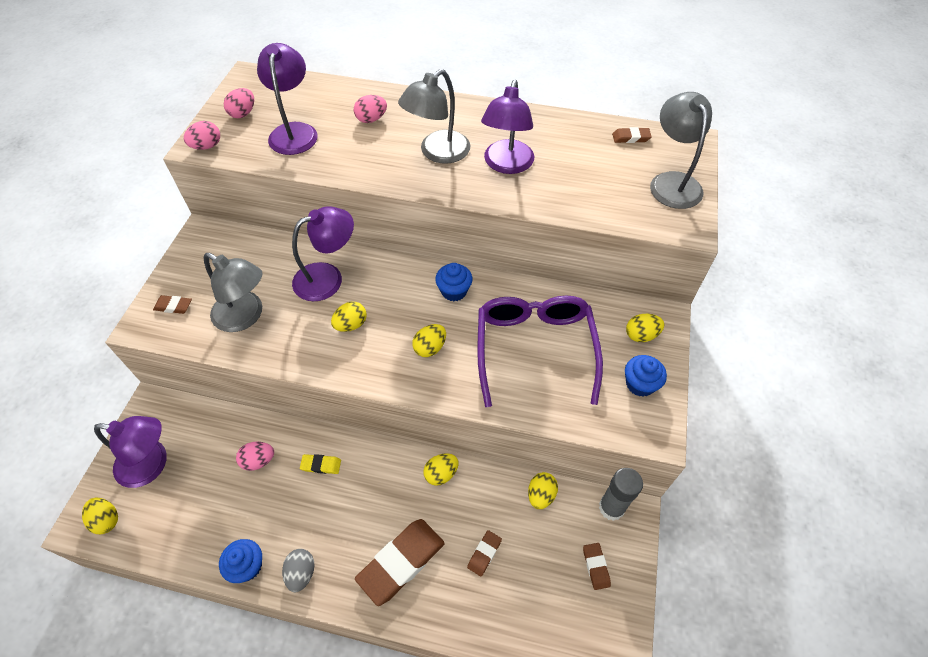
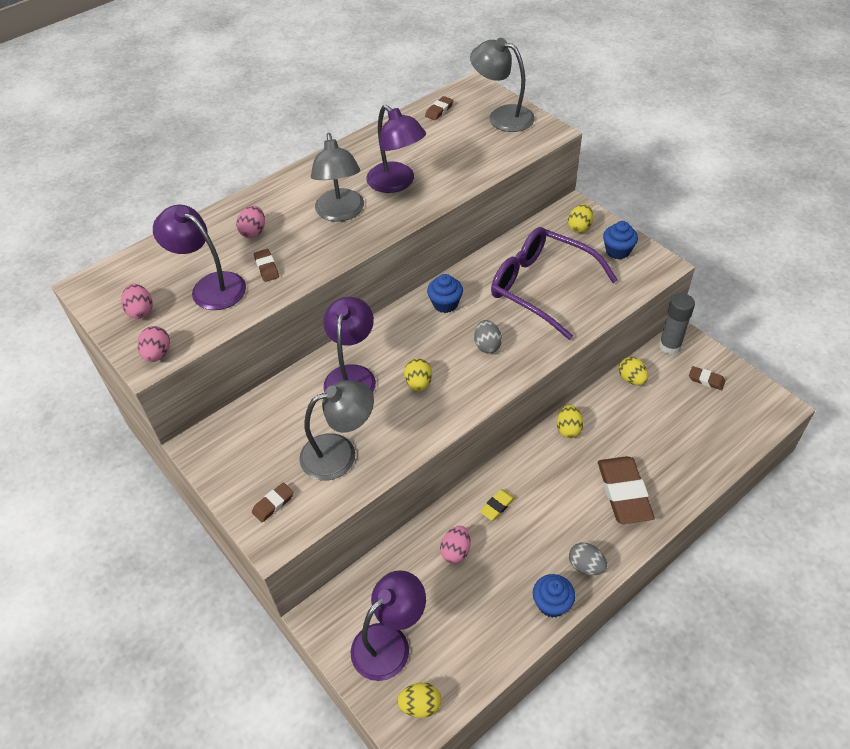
camera: 50 degrees left, 5 degrees down
(430, 348) = (487, 345): yellow egg -> grey egg
(484, 554) = (653, 437): brown eraser -> brown eraser (267, 267)

